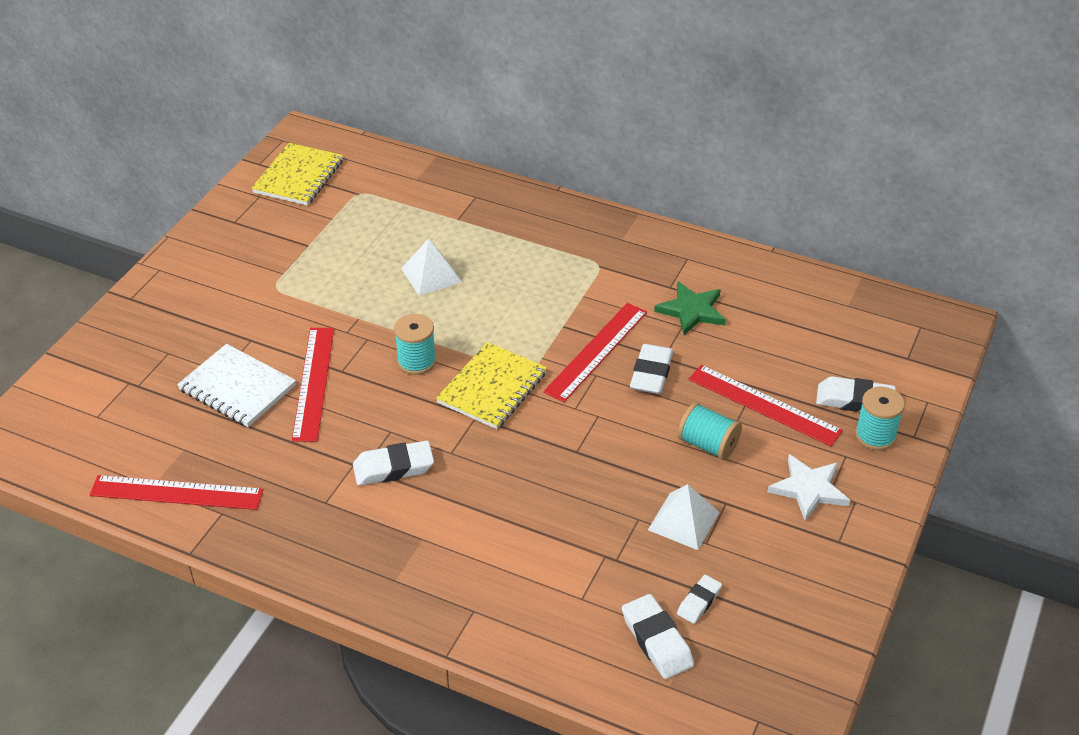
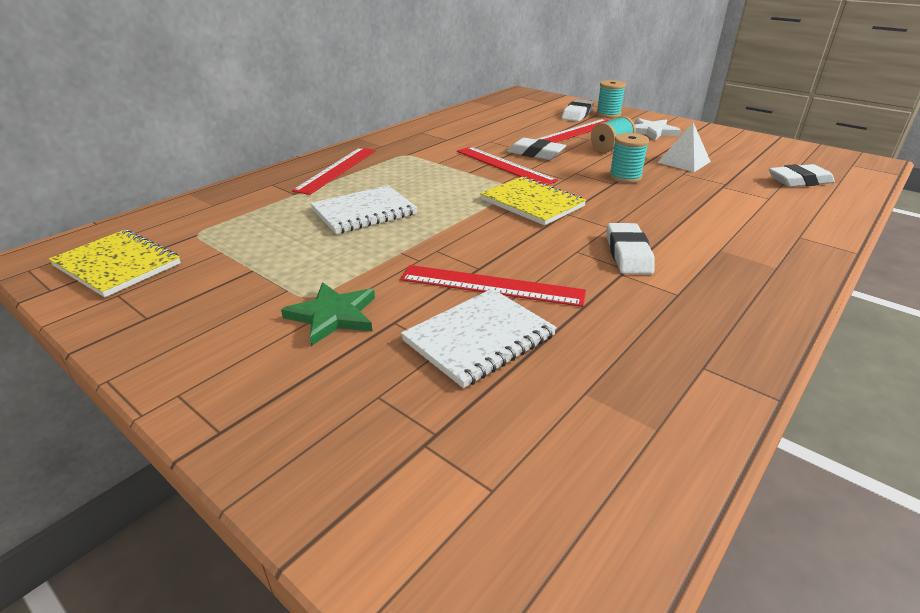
camera: 75 degrees left, 10 degrees down
(176, 492) = (670, 405): red ruler -> red ruler (337, 169)
(416, 361) = (483, 230): turquoise spool -> turquoise spool (625, 177)
(431, 275) = (364, 212): white pyramid -> white notebook
(692, 310) = (476, 137): green star -> green star (333, 315)
(699, 602) = (758, 166): white eraser -> none

